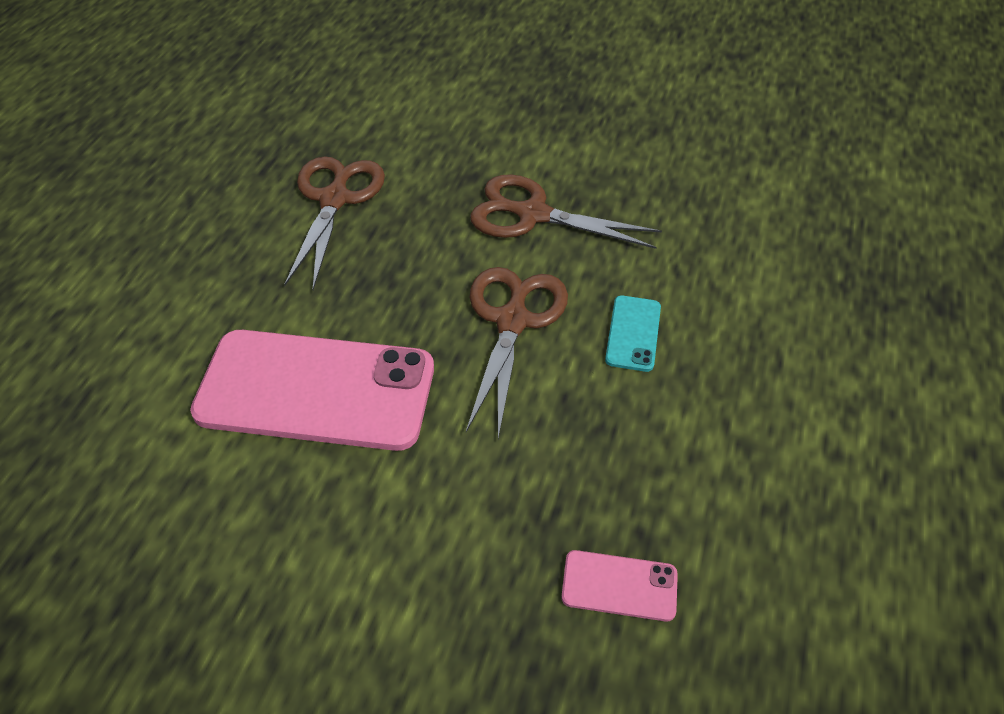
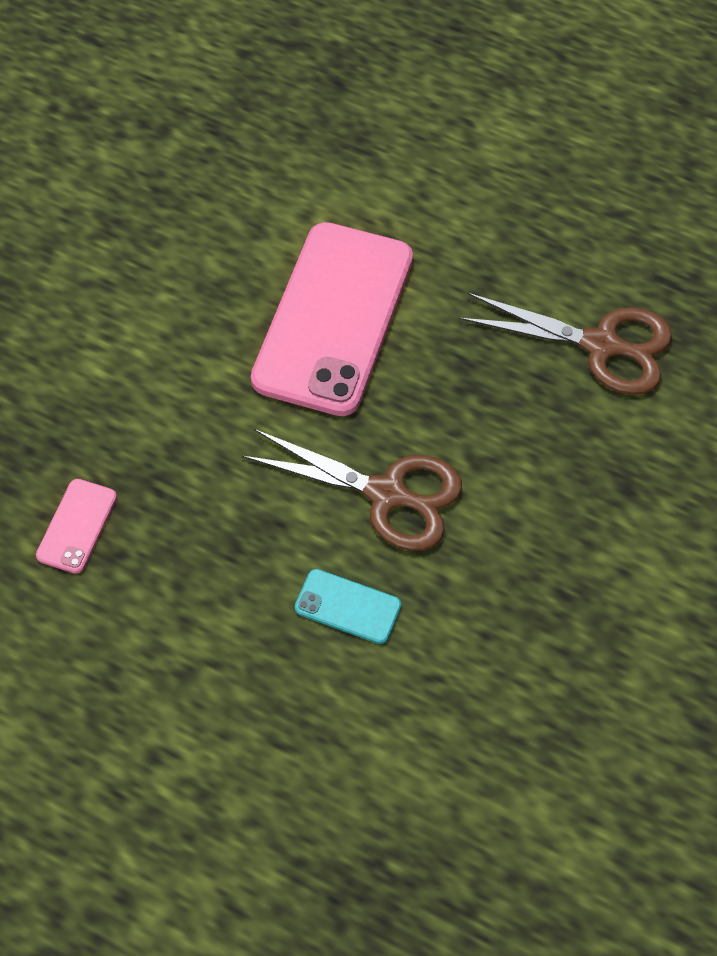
camera: 100 degrees right, 10 degrees up
(532, 214) = (550, 542): brown scissors -> none

